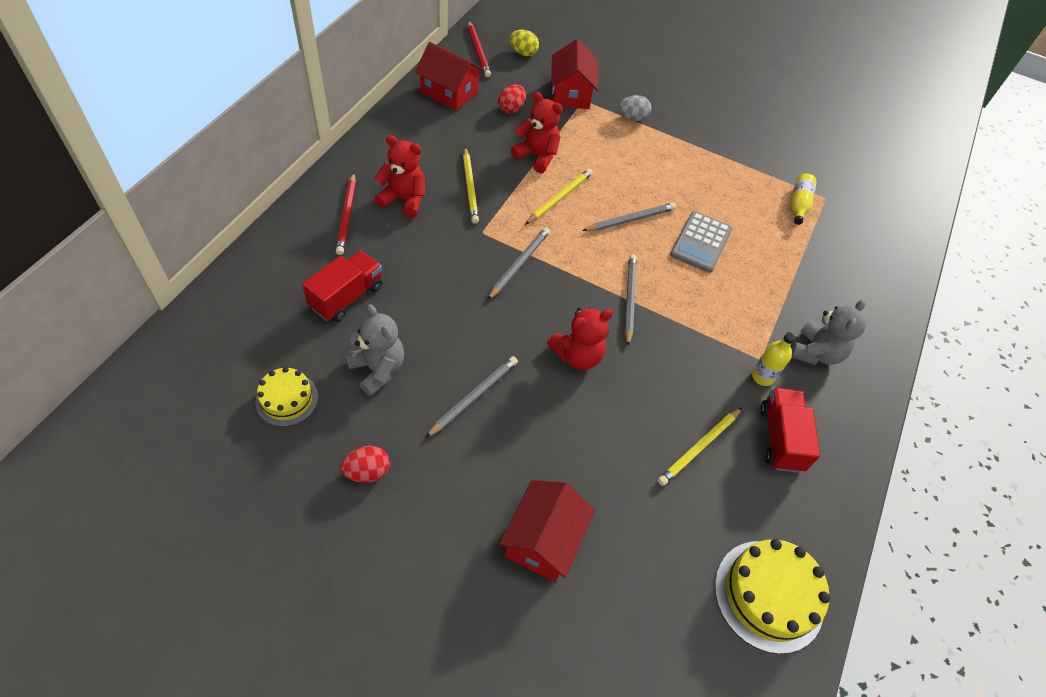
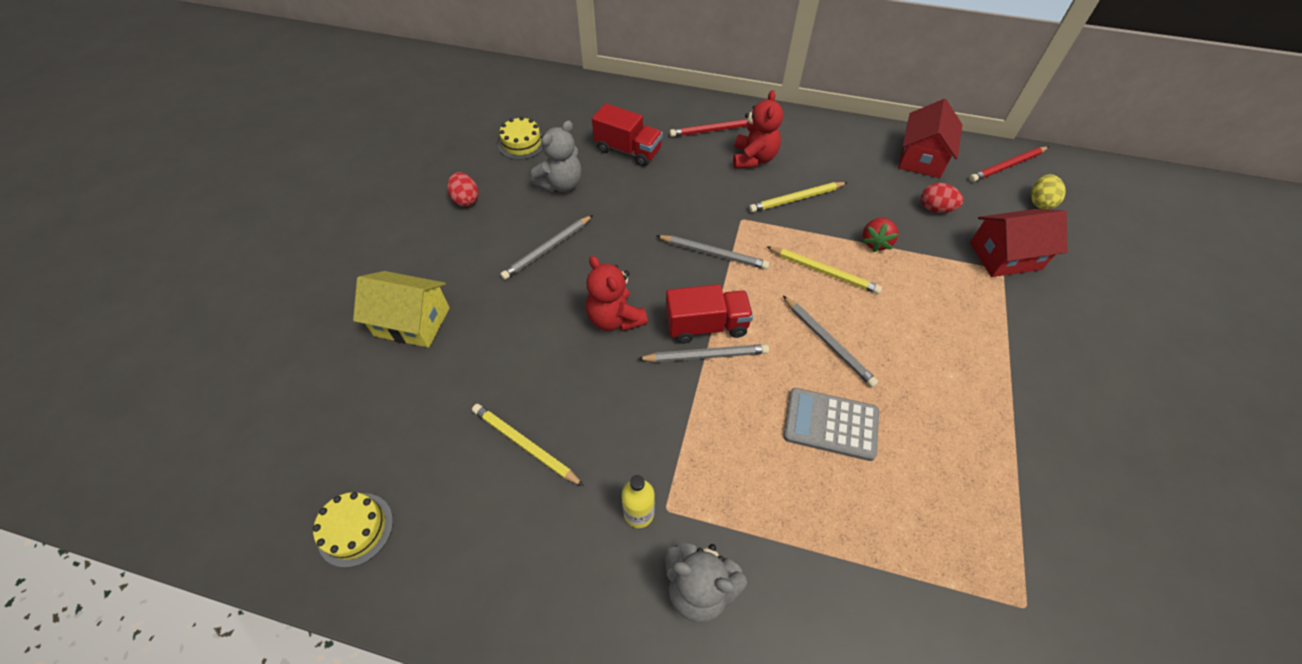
camera: 85 degrees right, 0 degrees up
(474, 397) = (547, 249): grey pencil -> grey pencil turned 105 degrees clockwise
(537, 156) = (875, 242): red teddy bear -> red strawberry
(543, 540) = (412, 322): red house -> yellow house
(632, 118) = (1010, 324): grey egg -> none
(768, 595) = (355, 529): yellow cake -> yellow cake, size x0.61
(780, 438) = (552, 538): red truck -> red truck (706, 325)
(798, 204) = (983, 560): yellow bottle -> none

